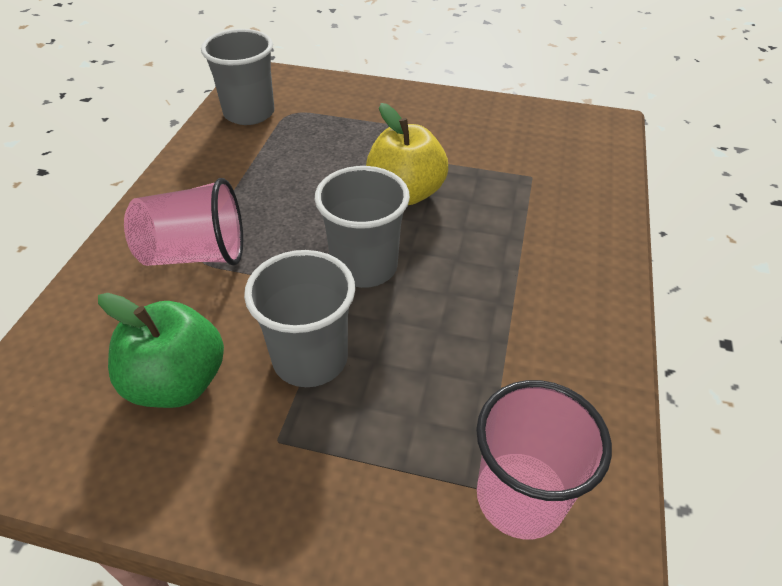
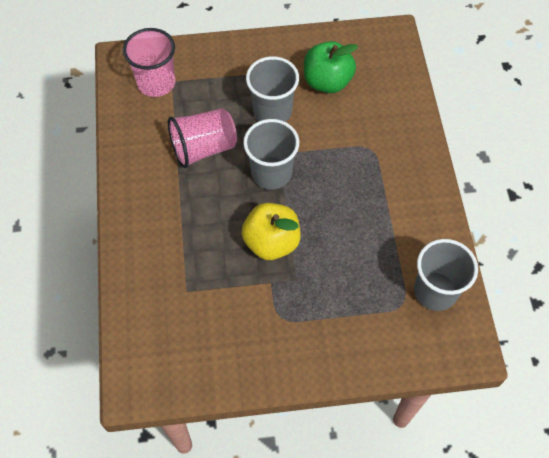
camera: 160 degrees right, 15 degrees up
(195, 254) = (373, 149): pink cup -> pink cup (203, 148)

